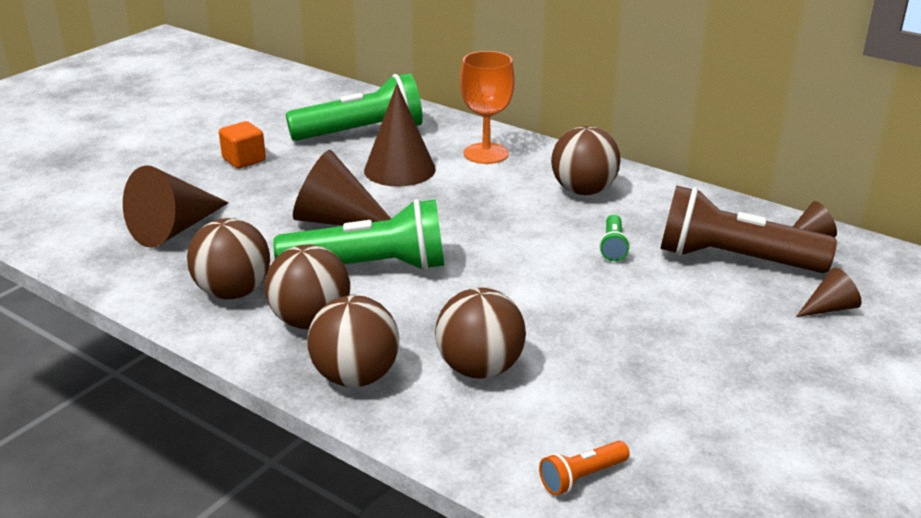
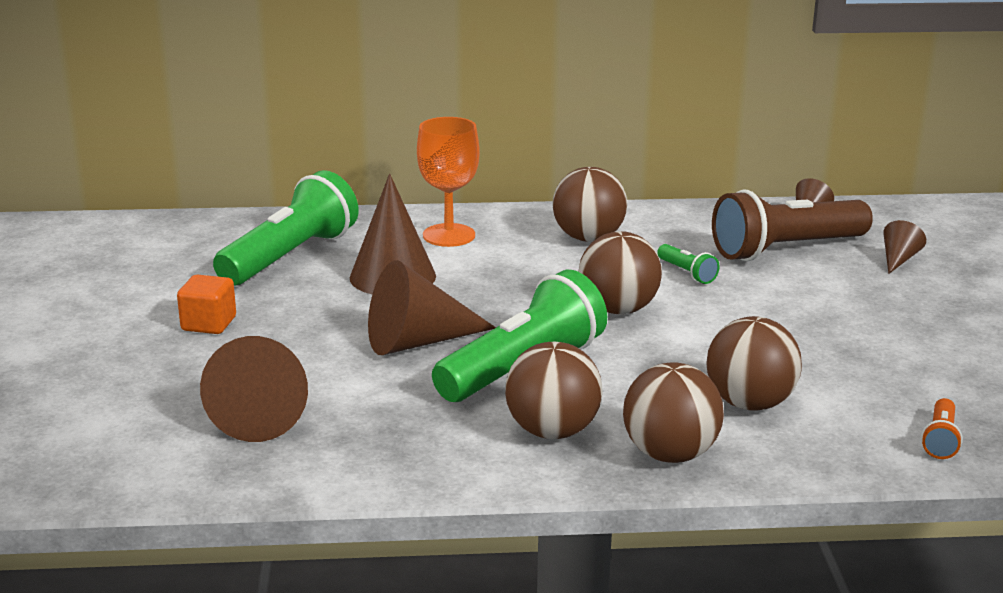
camera: 40 degrees left, 5 degrees down
(233, 292) = (435, 440): brown ball -> brown ball (618, 309)

